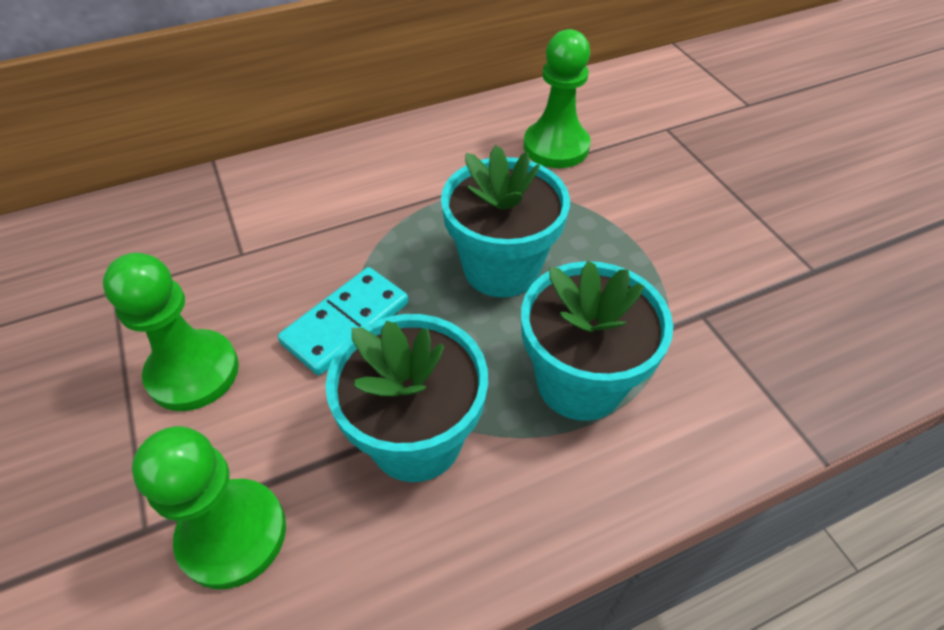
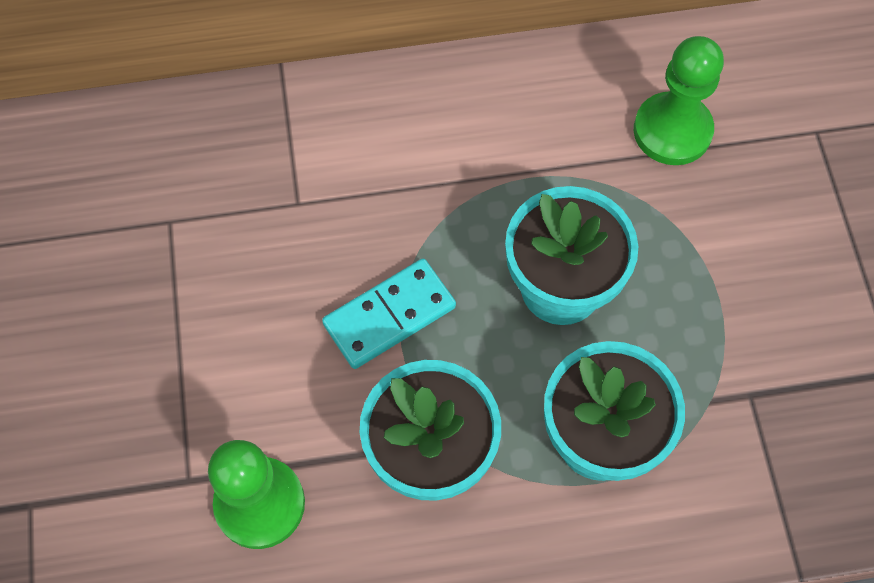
camera: 15 degrees right, 15 degrees up
(193, 372) = (239, 335): green pawn -> none

